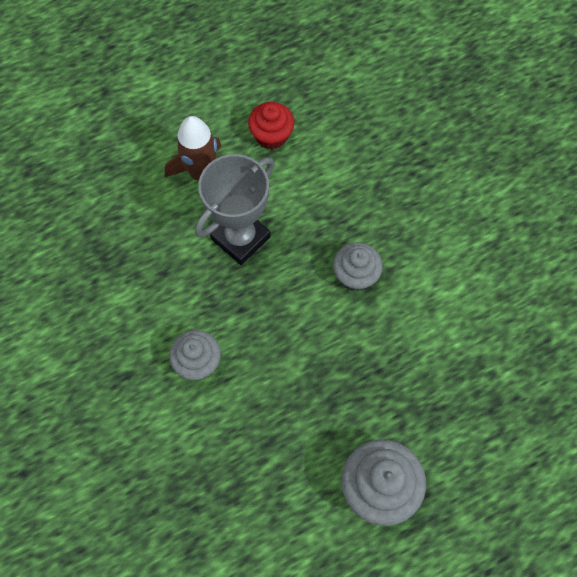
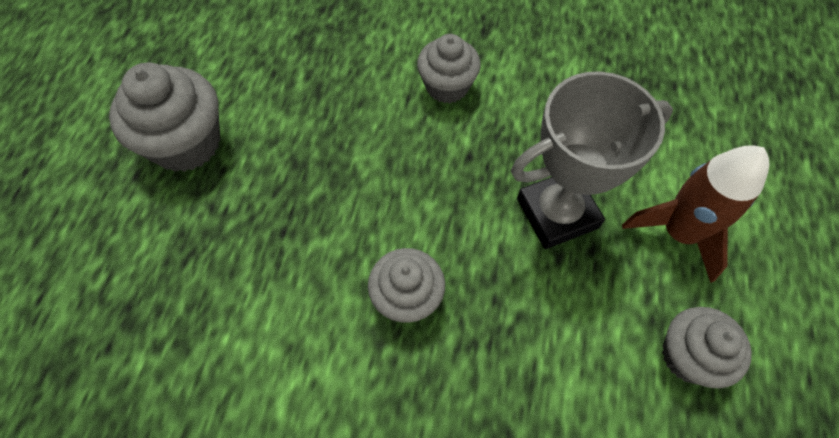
camera: 130 degrees right, 5 degrees down
(240, 238) = (557, 213): grey trophy -> grey trophy turned 75 degrees clockwise
(271, 136) = (688, 356): red cupcake -> grey cupcake

